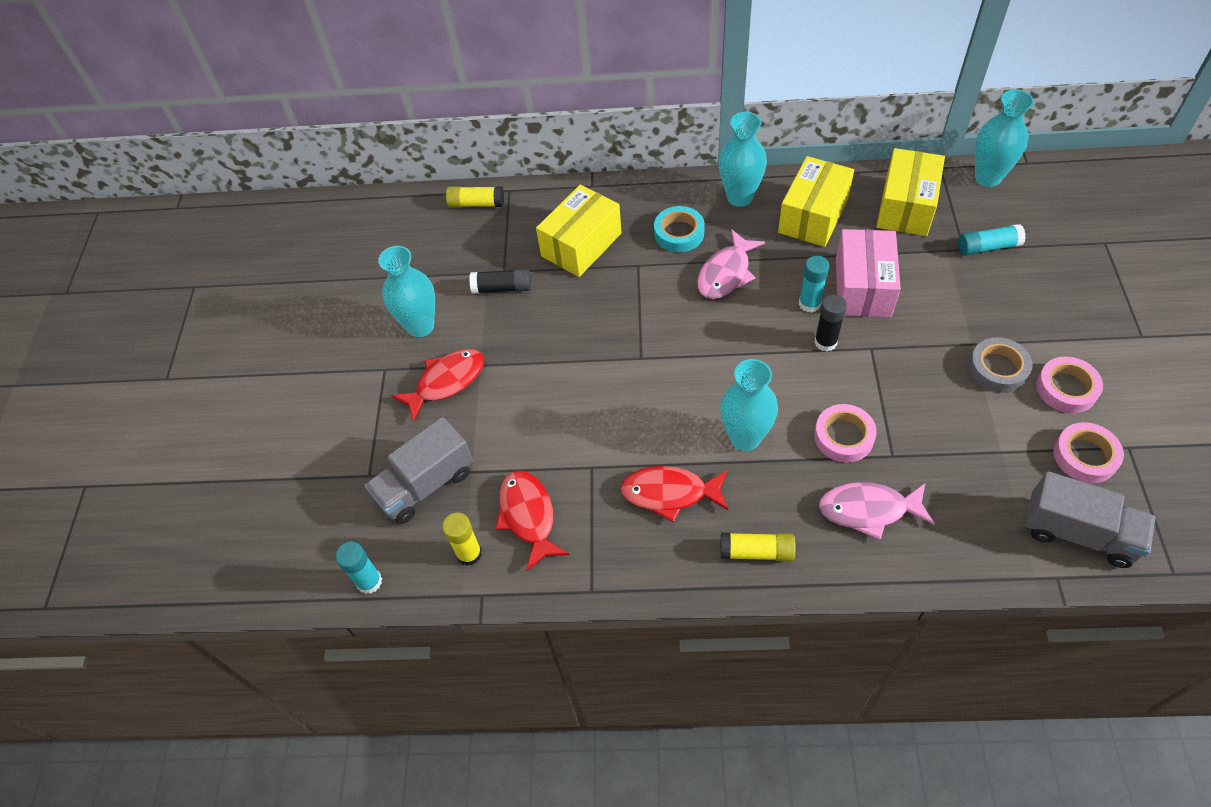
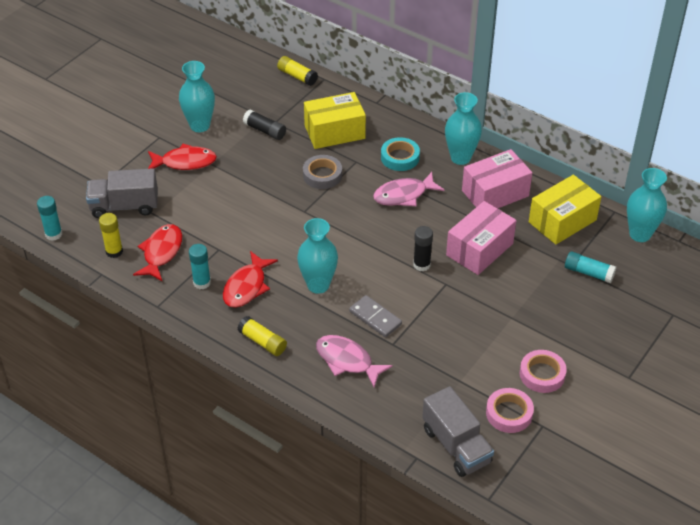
camera: 30 degrees right, 10 degrees down
(670, 493) = (247, 286): red fish -> red fish turned 105 degrees counterclockwise
(809, 304) = (436, 239): turquoise glue stick -> turquoise glue stick (202, 282)
(813, 216) = (495, 193): yellow box -> pink box
(843, 436) = (375, 318): pink tape -> grey domino
(997, 368) = (511, 339): grey tape -> grey tape (322, 175)

